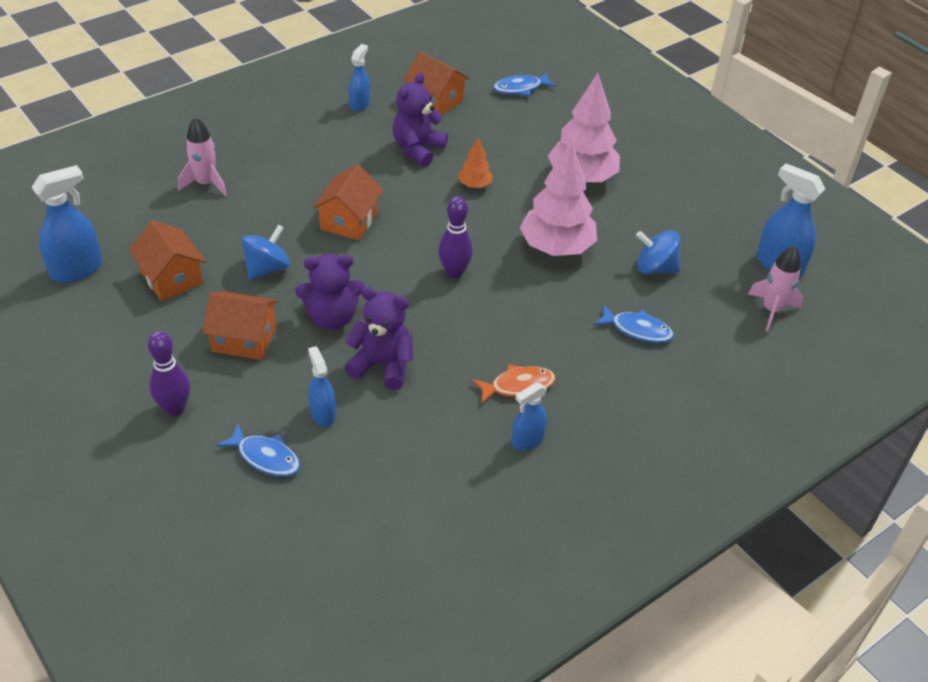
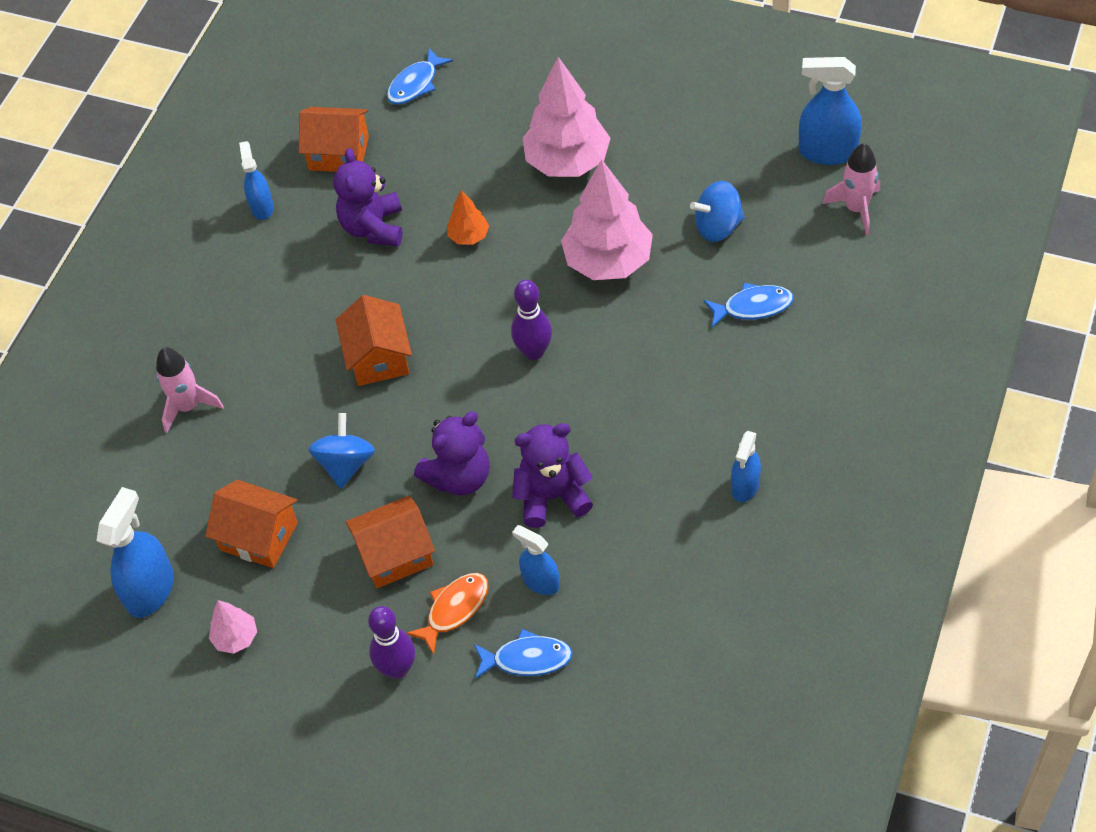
camera: 25 degrees left, 10 degrees up
(96, 327) = (236, 638): none -> pink tree
(518, 386) = (693, 436): orange fish -> orange fish (454, 609)

